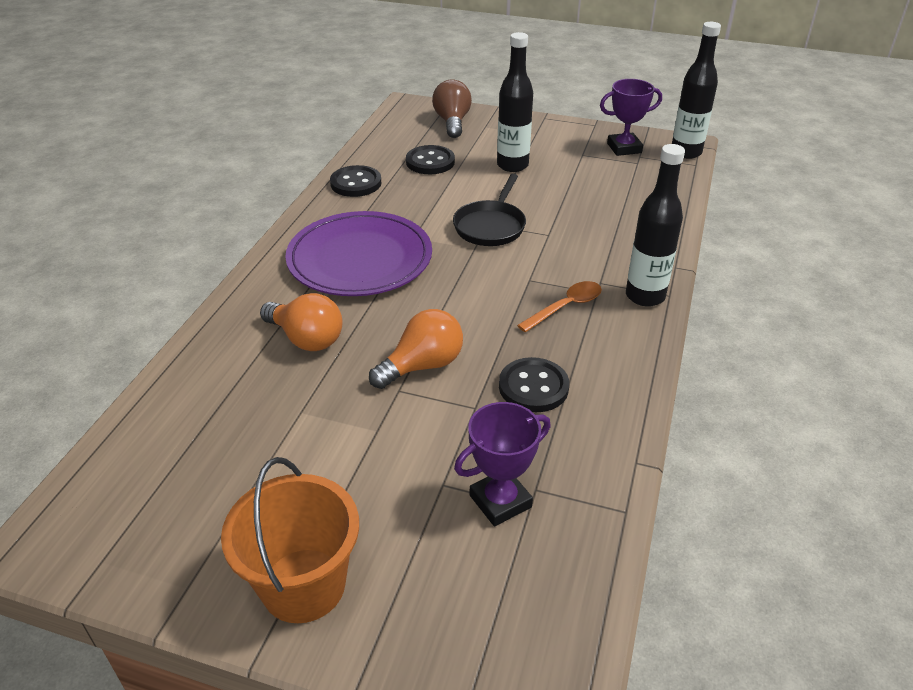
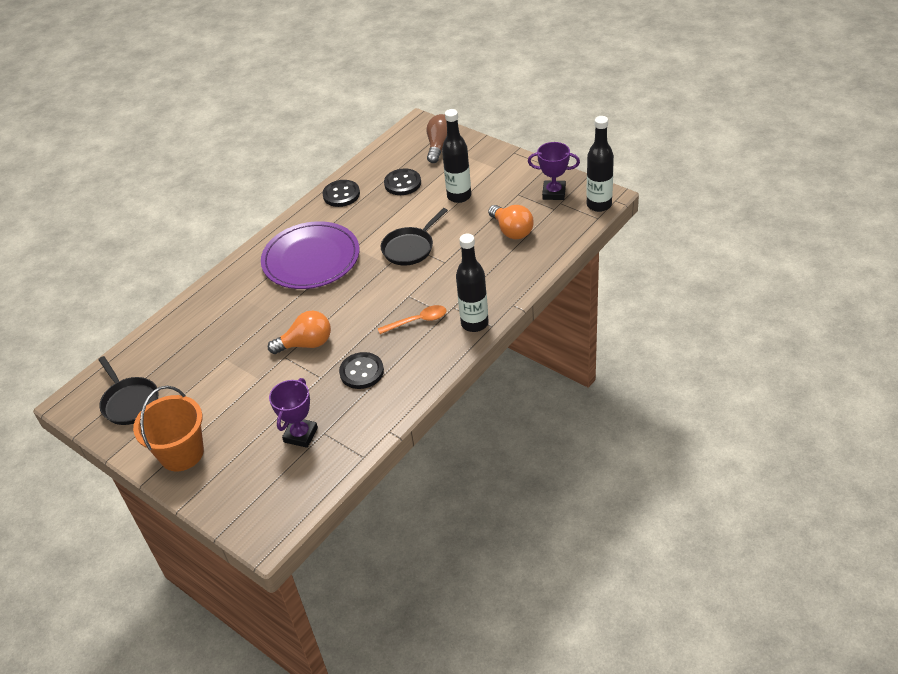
camera: 25 degrees right, 5 degrees up
(158, 517) = (129, 402): none -> black pan
(306, 339) = (250, 312): orange light bulb -> orange light bulb (512, 231)
(500, 501) = (300, 435): purple trophy -> purple trophy turned 60 degrees counterclockwise

